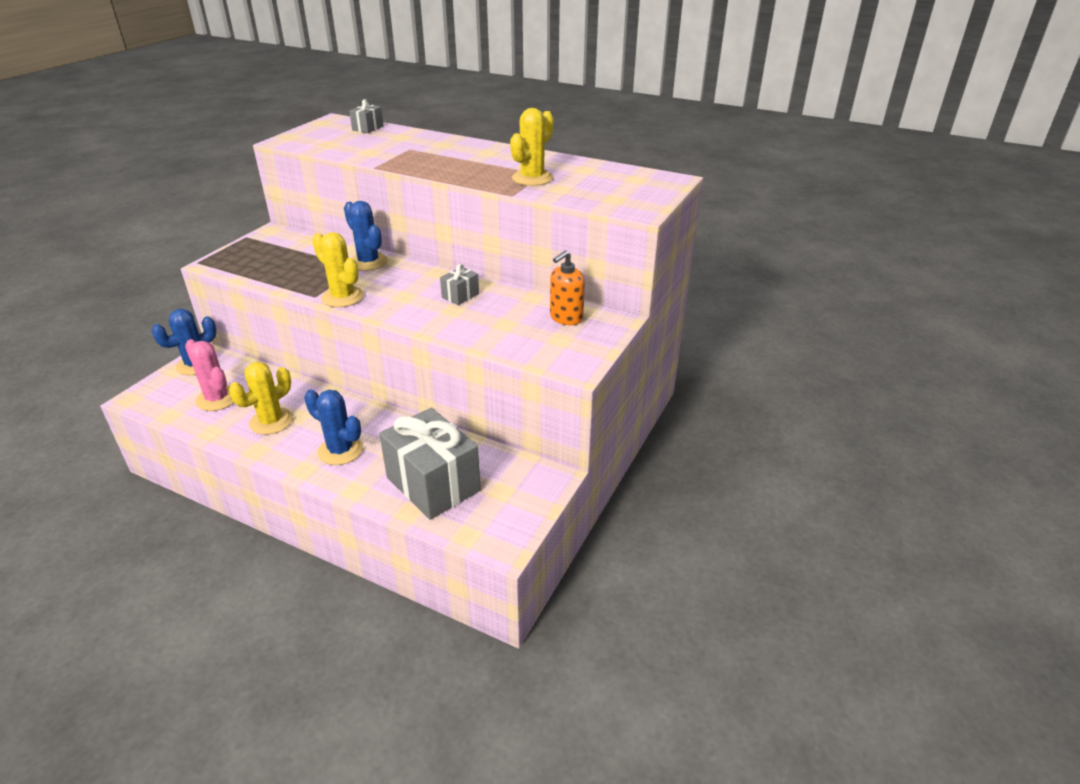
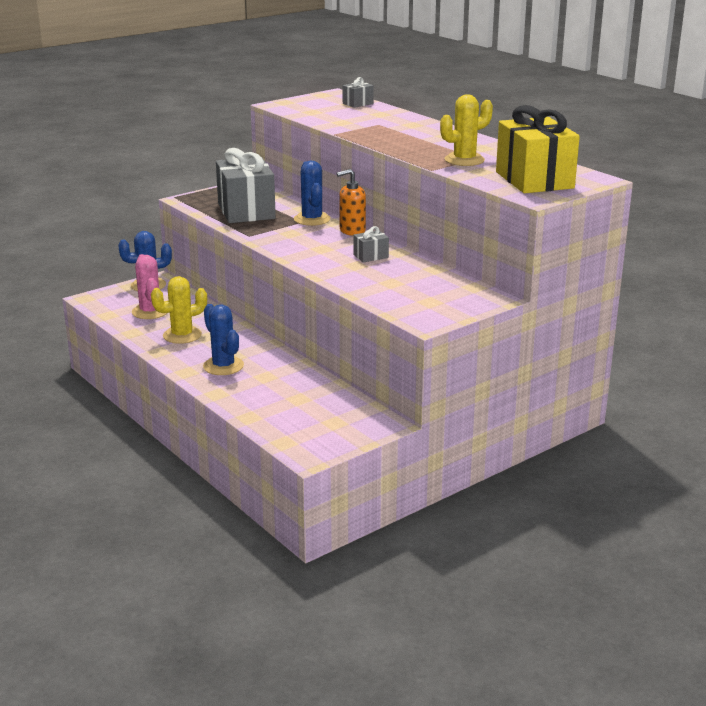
camera: 25 degrees right, 10 degrees down
(342, 297) = (271, 240): yellow cactus -> none
(433, 484) = (282, 404): grey gift -> grey gift (246, 211)
(566, 318) = (450, 288): orange soap dispenser -> orange soap dispenser (352, 231)
(619, 190) = (534, 180): none -> yellow gift

